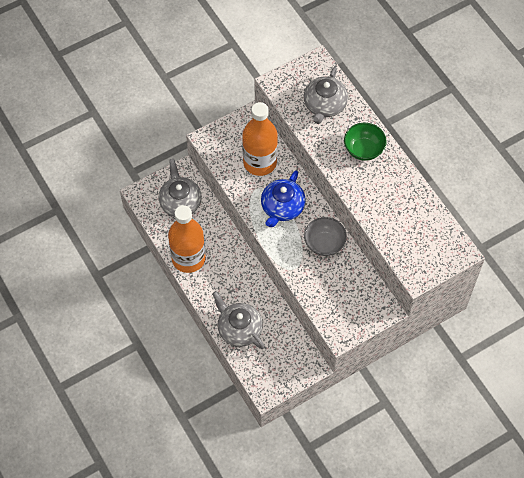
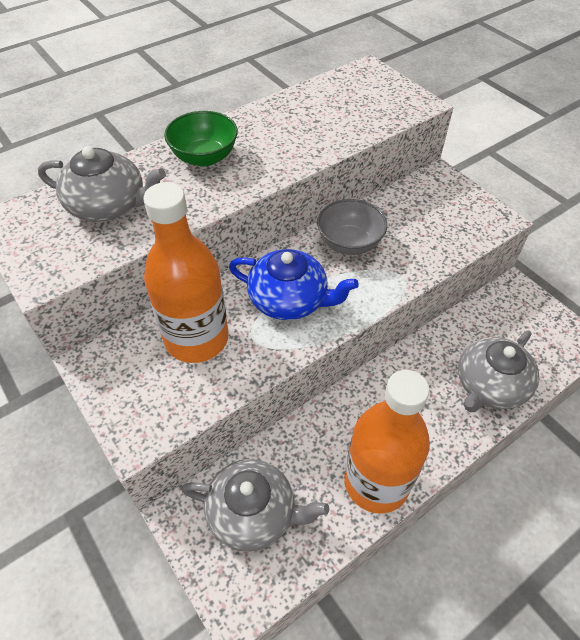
camera: 95 degrees left, 10 degrees down
(180, 202) = (253, 513): grey teapot -> grey teapot turned 150 degrees counterclockwise

